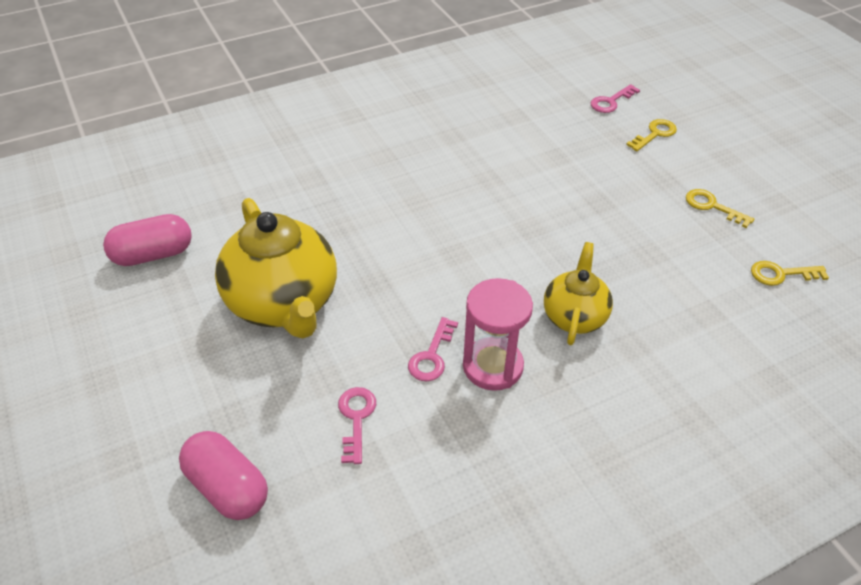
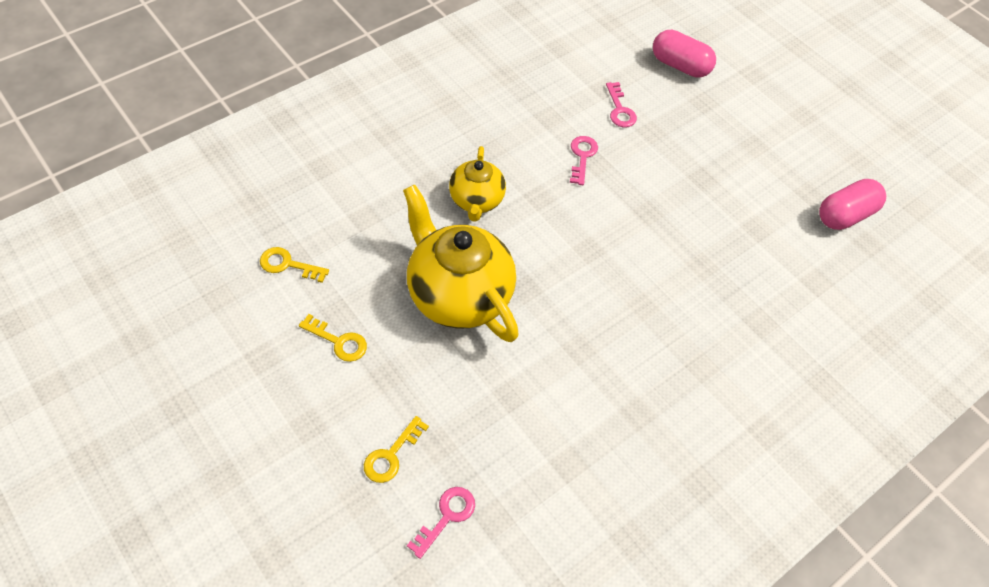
camera: 165 degrees right, 10 degrees up
(283, 304) = (712, 184): yellow teapot -> yellow teapot (458, 294)
(492, 366) = (535, 154): pink hourglass -> none
(781, 274) = (288, 265): yellow key -> yellow key turned 150 degrees counterclockwise

